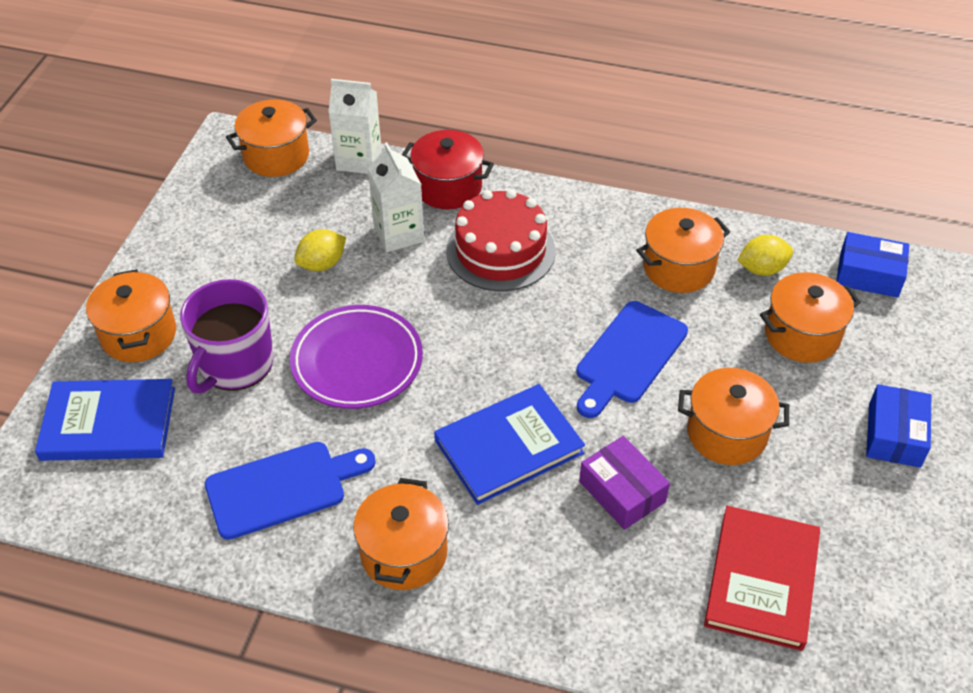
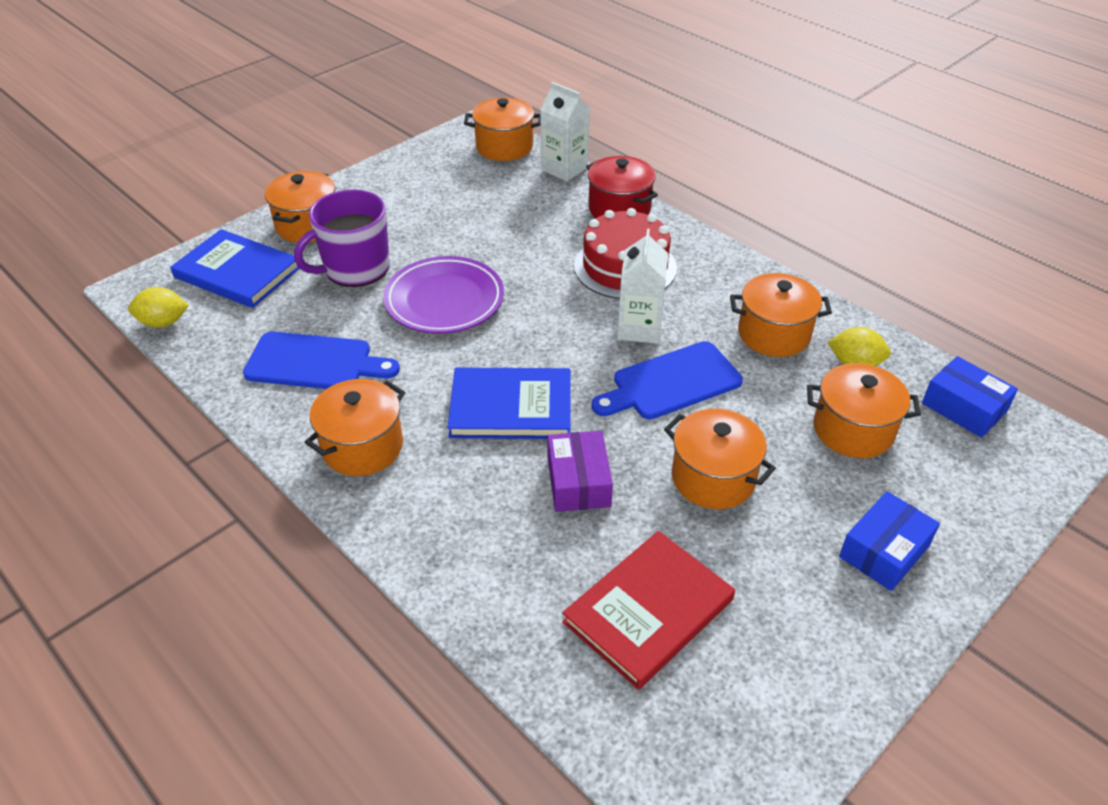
camera: 30 degrees right, 5 degrees down
(322, 264) = (476, 227): yellow lemon -> yellow lemon (163, 322)
(398, 234) = (552, 227): white carton -> white carton (639, 328)

